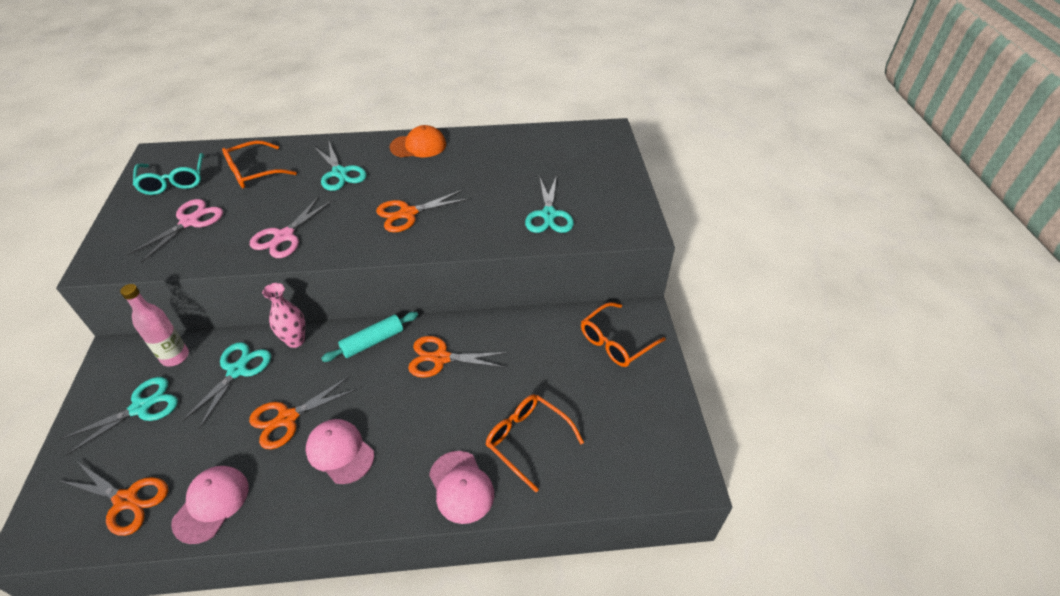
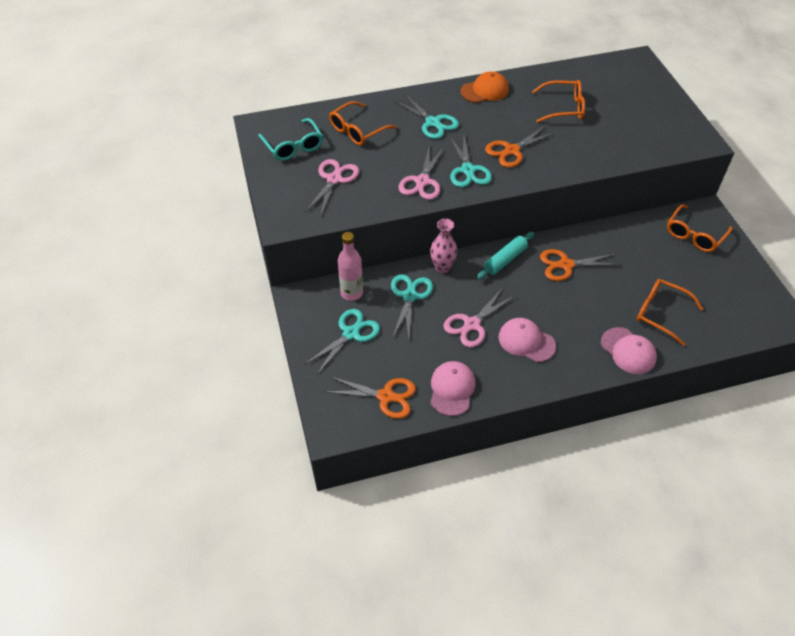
camera: 10 degrees left, 5 degrees up
(287, 418) = (472, 324): orange scissors -> pink scissors
(495, 173) = (564, 108): none -> orange glasses
(549, 215) = (625, 138): turquoise scissors -> turquoise scissors (468, 170)

